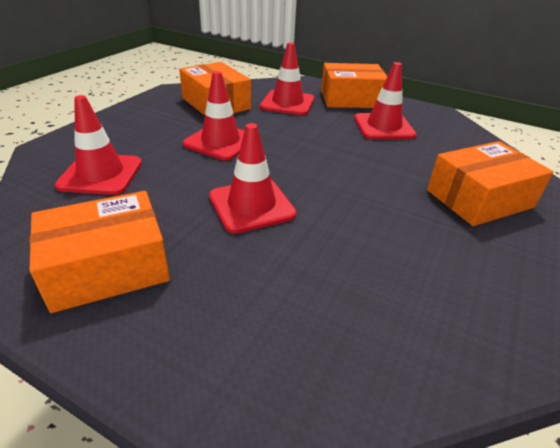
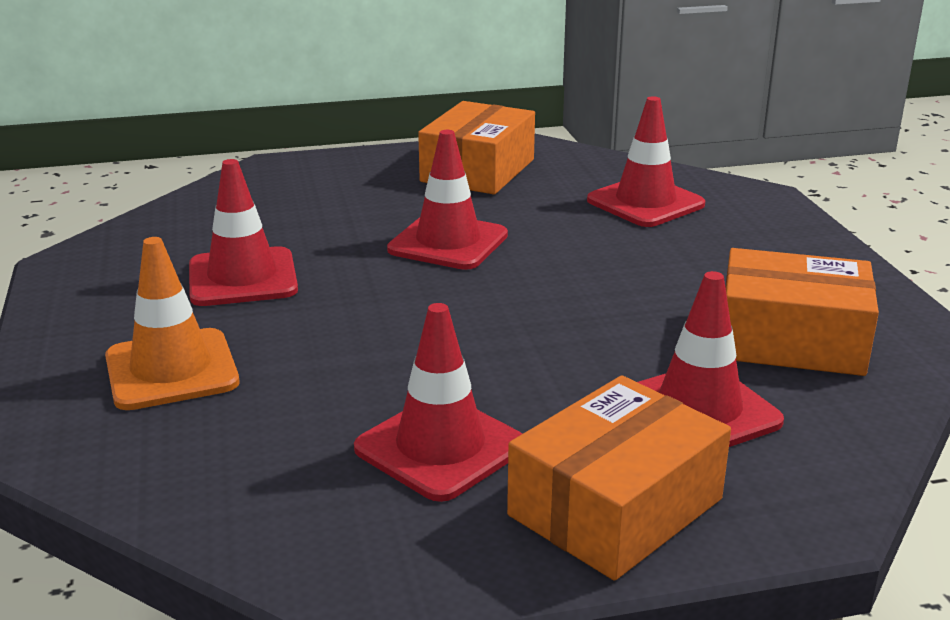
camera: 140 degrees right, 10 degrees down
(220, 142) = (625, 285): red traffic cone -> red traffic cone (242, 278)
(479, 199) = (171, 370): orange box -> orange traffic cone

